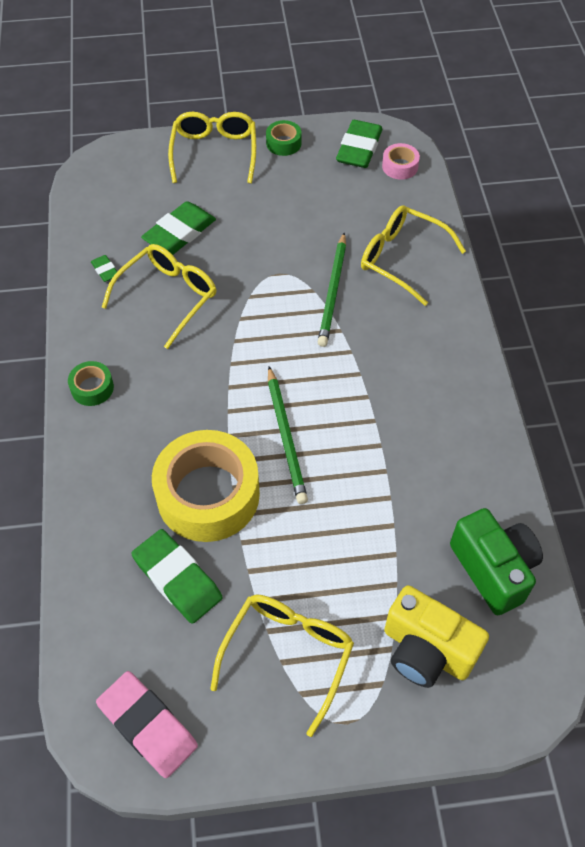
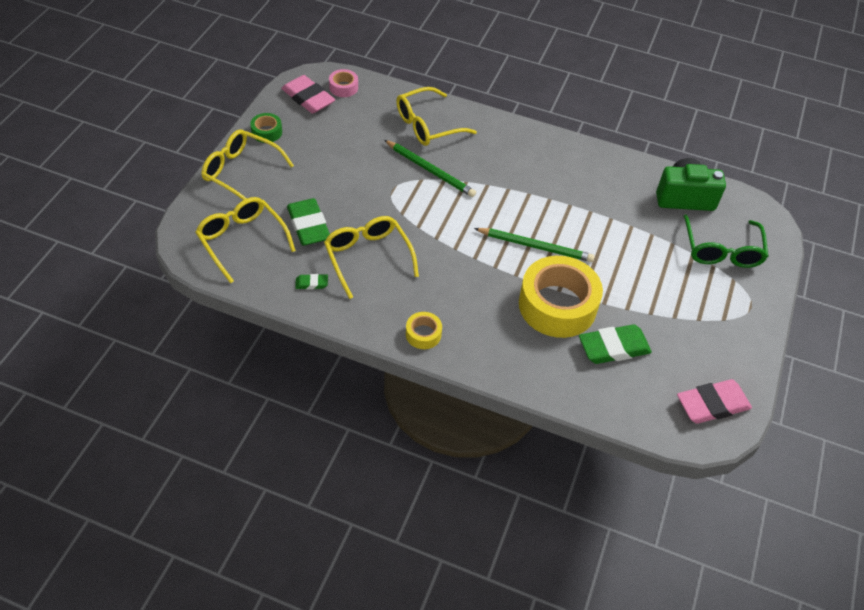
camera: 65 degrees left, 5 degrees down
(92, 388) = (423, 334): green tape -> yellow tape
(288, 654) = (695, 314): yellow glasses -> yellow glasses (242, 240)
(359, 148) = (308, 98): green eraser -> pink eraser
(426, 650) = (721, 250): yellow camera -> green glasses

